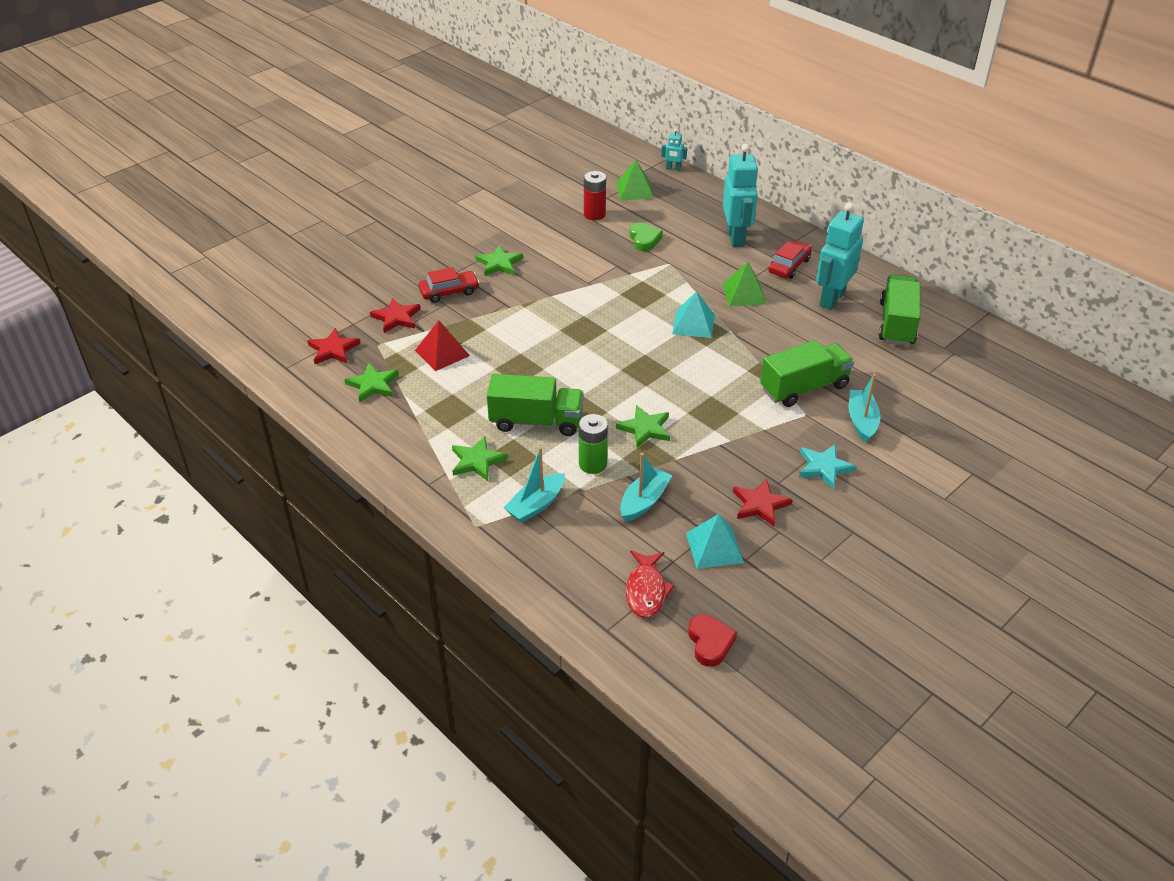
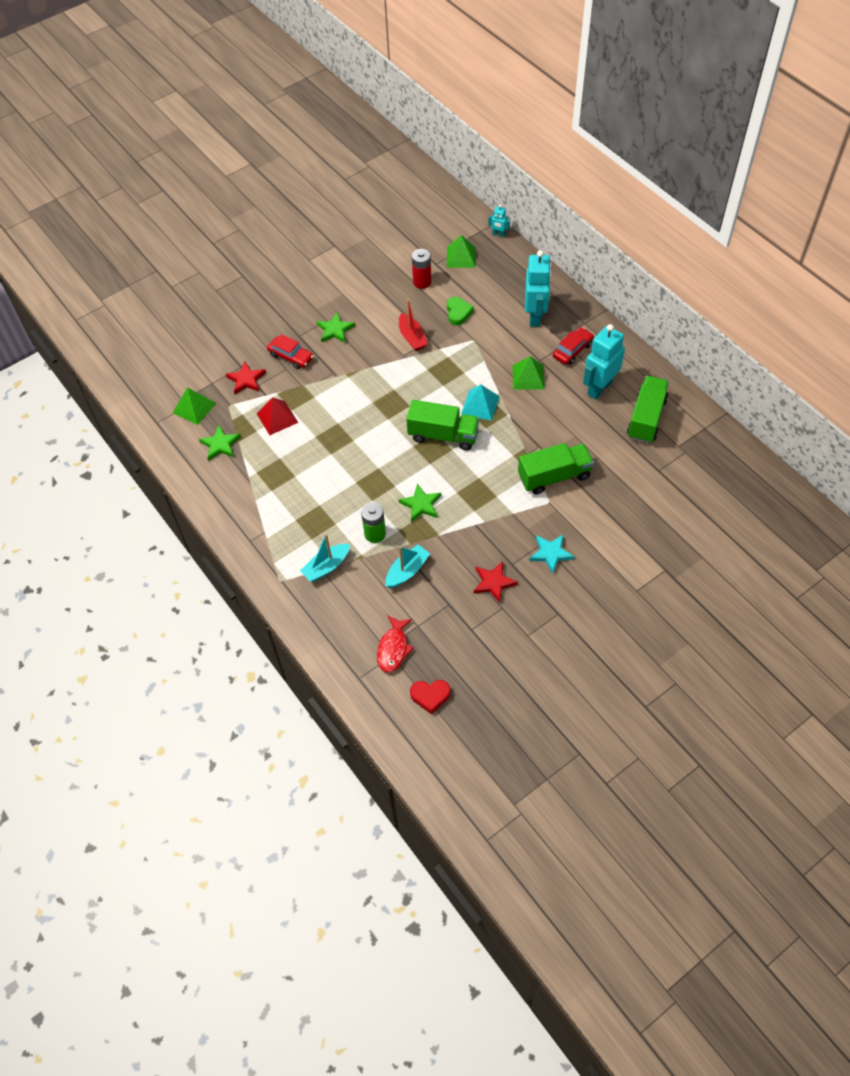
camera: 10 degrees right, 15 degrees up
(333, 350) = (194, 408): red star -> green pyramid
(449, 292) = (291, 356): red car -> red car turned 45 degrees clockwise
(477, 461) = (289, 523): green star -> none
(536, 421) = (339, 490): green truck -> green truck (443, 435)
(595, 265) = (412, 337): none -> red boat
(710, 643) = (430, 696): red heart -> red heart turned 90 degrees clockwise
(714, 547) = (451, 617): turquoise pyramid -> none
(861, 421) = (591, 512): turquoise boat -> none

